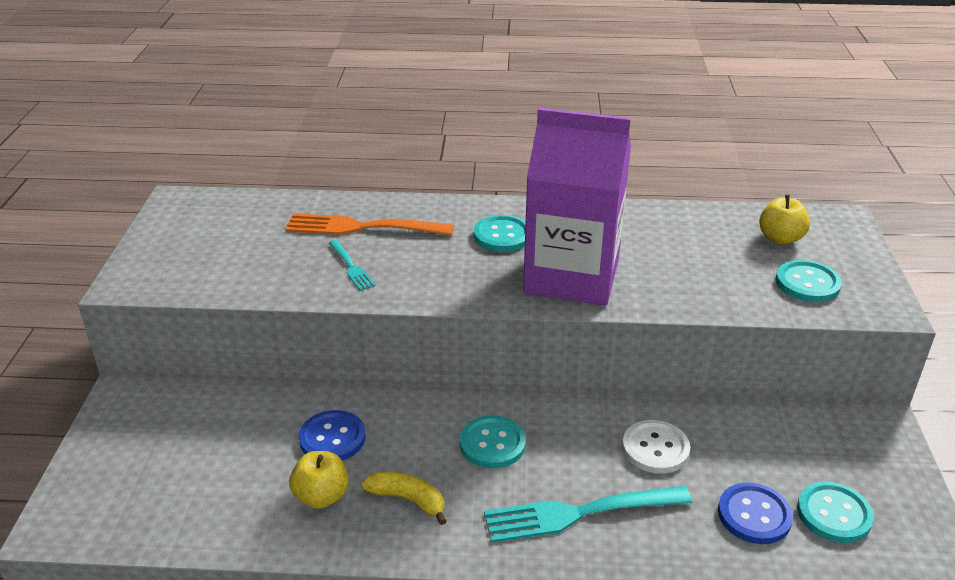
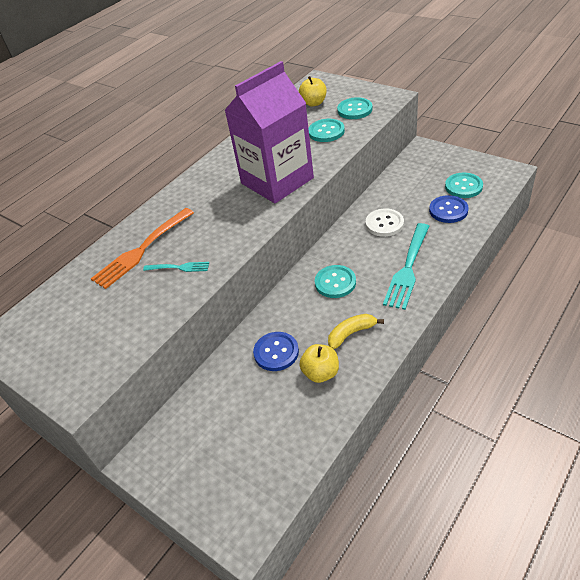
camera: 50 degrees left, 10 degrees up
(502, 235) = (214, 193): turquoise button -> turquoise button (326, 132)

